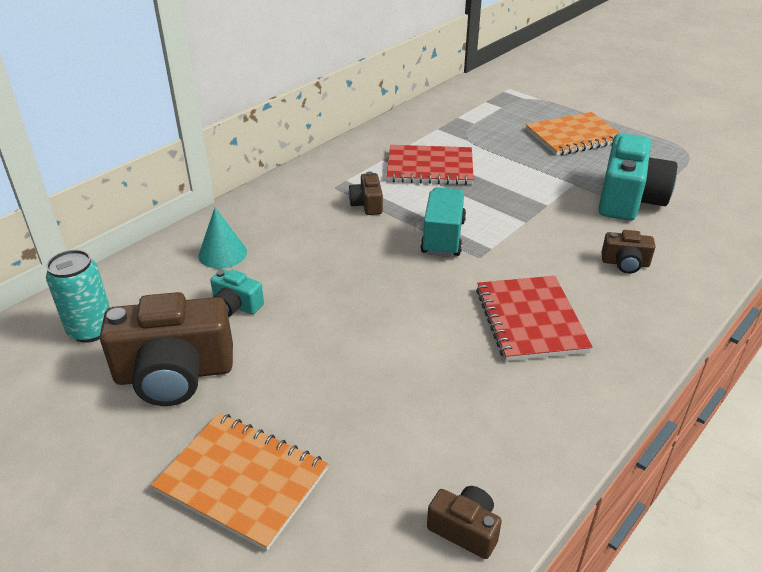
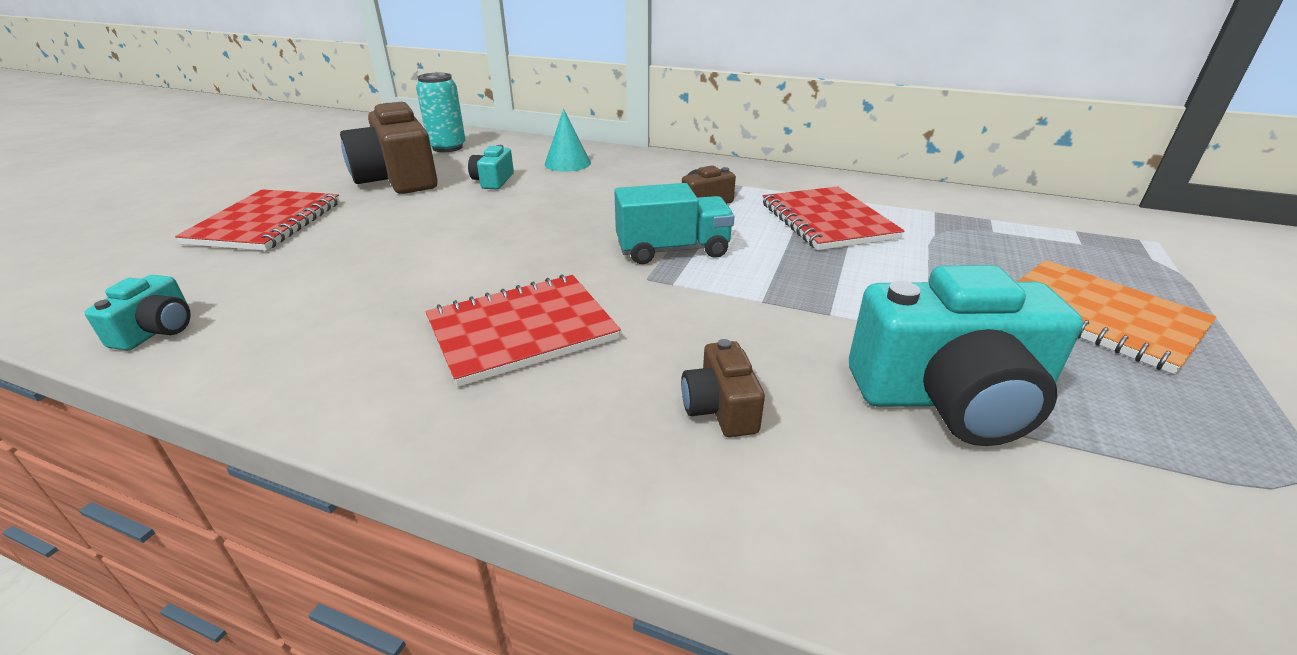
camera: 70 degrees right, 5 degrees down
(242, 481) = (266, 223): orange notebook -> red notebook
(465, 529) = (157, 330): brown camera -> turquoise camera

